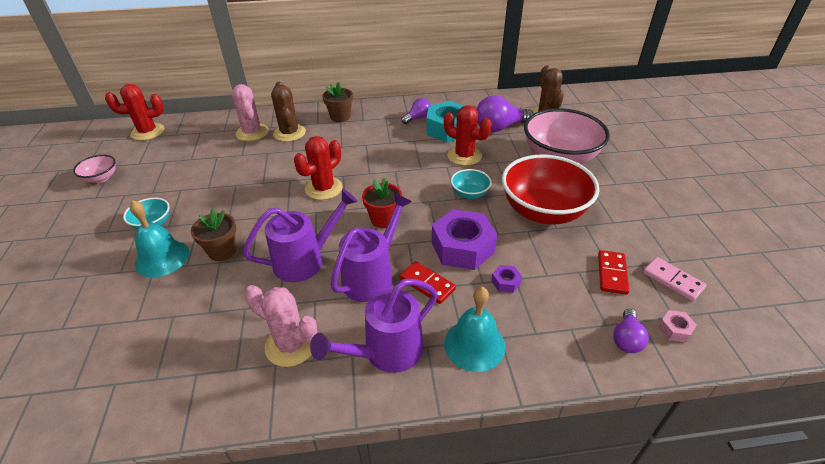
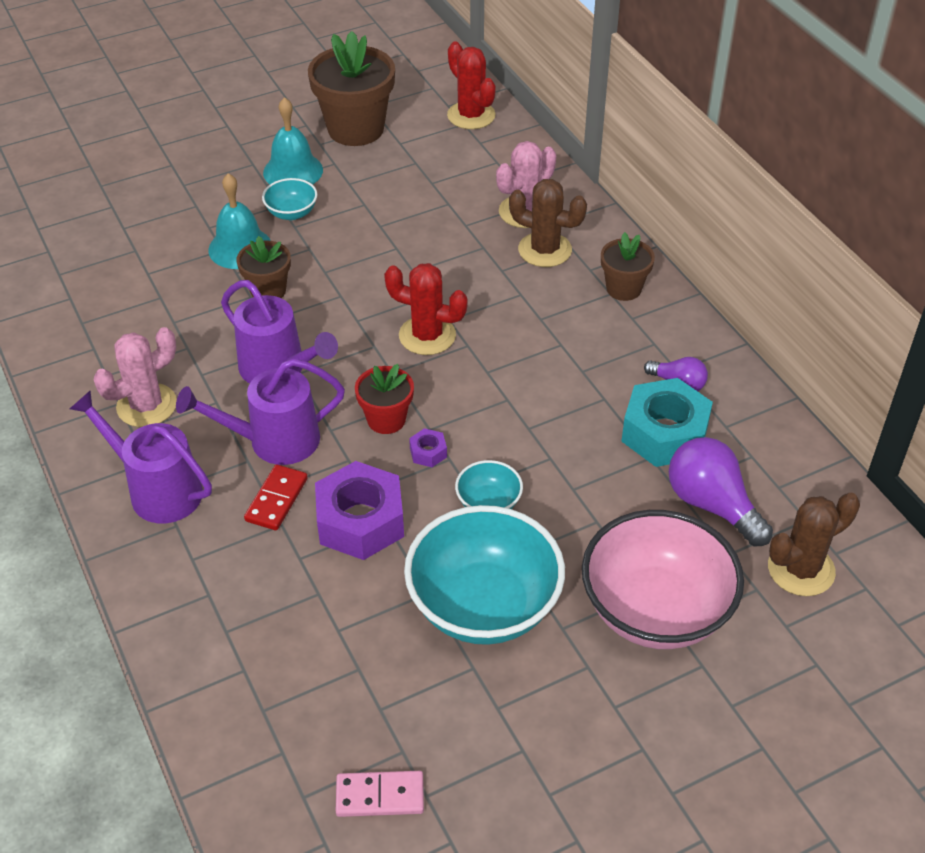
camera: 70 degrees right, 5 degrees up
(101, 178) = (355, 129): pink bowl -> brown flower pot
(289, 133) = (545, 250): brown cactus -> brown cactus turned 60 degrees clockwise
(291, 345) = (147, 405): pink cactus -> pink cactus turned 45 degrees clockwise
(372, 276) = (273, 441): purple watering can -> purple watering can turned 150 degrees clockwise
(464, 156) = (592, 474): red cactus -> none
(474, 344) = (190, 570): turquoise bell -> turquoise bell (293, 171)
(505, 282) = (307, 583): purple nut -> purple nut (428, 452)
(543, 211) = (484, 606): red bowl -> turquoise bowl
(612, 273) = (368, 712): red domino -> none
(626, 339) = (242, 735): purple light bulb -> none
(672, 280) = (380, 796): pink domino -> pink domino turned 60 degrees clockwise
(675, 329) = (277, 796): pink nut -> none

